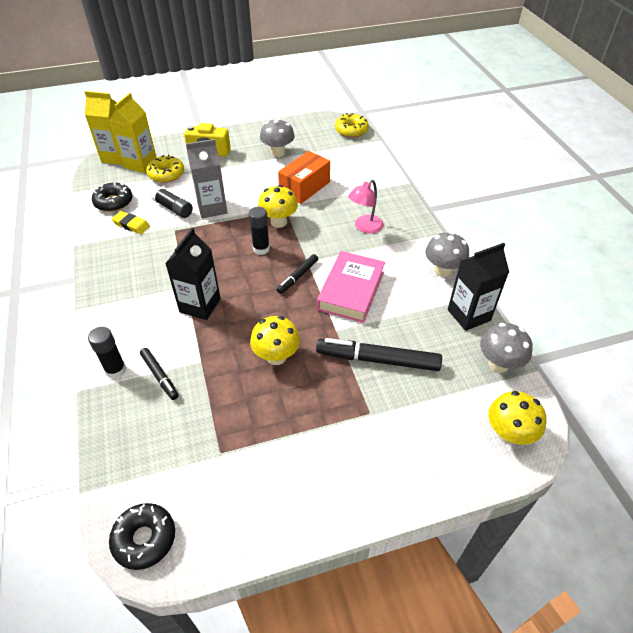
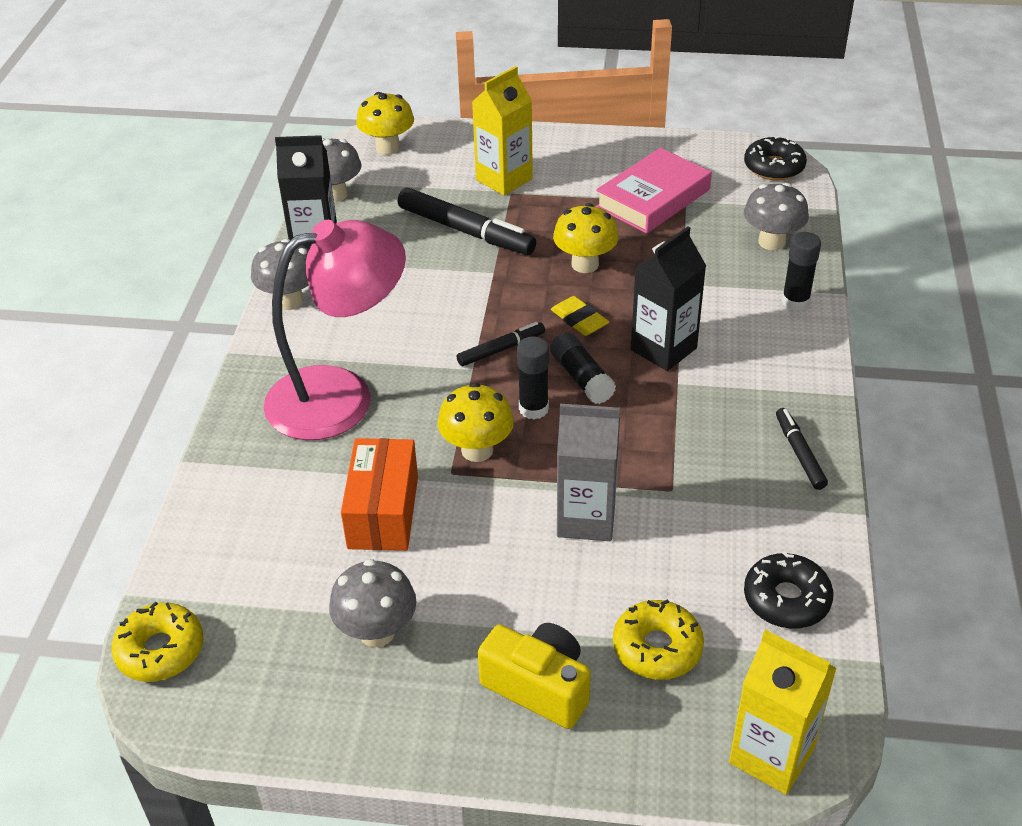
camera: 155 degrees left, 5 degrees down
(131, 225) = (753, 527): yellow eraser -> yellow eraser (579, 320)
(138, 427) = (771, 242): none -> grey mushroom
(140, 164) = (713, 706): yellow carton -> yellow carton (504, 179)
(160, 376) = (738, 281): black marker -> black marker (799, 453)
(173, 208) = (663, 542): black glue stick -> black glue stick (581, 378)
(304, 187) = (383, 512): orange box -> orange box turned 60 degrees counterclockwise
(351, 290) = (438, 310): pink book -> pink book (653, 198)
(365, 227) = (341, 396): pink lamp -> pink lamp, size x2.03

